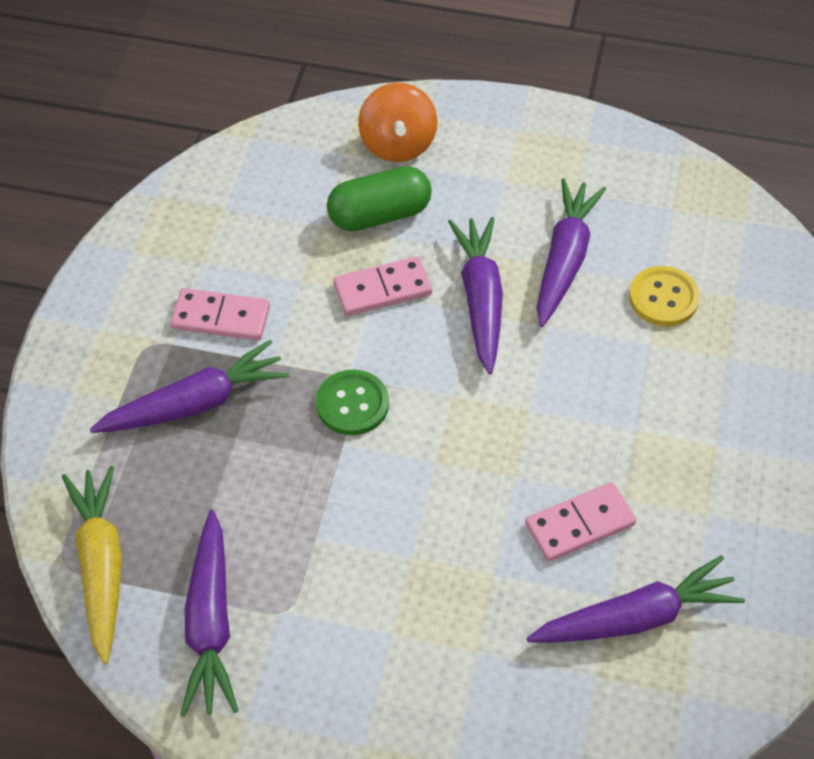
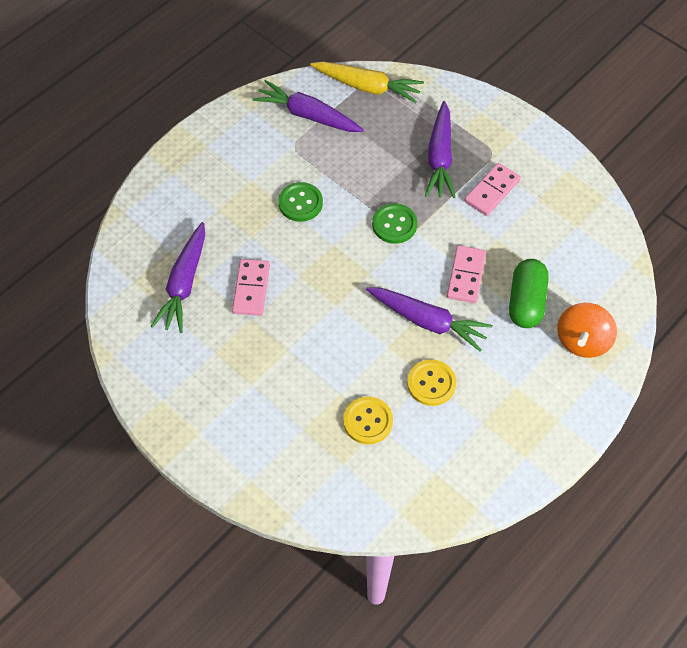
camera: 120 degrees right, 5 degrees up
(391, 541) = (300, 203): none -> green button
(398, 144) = (582, 341): orange spinning top -> orange spinning top turned 90 degrees counterclockwise
(564, 259) = (431, 383): purple carrot -> yellow button

